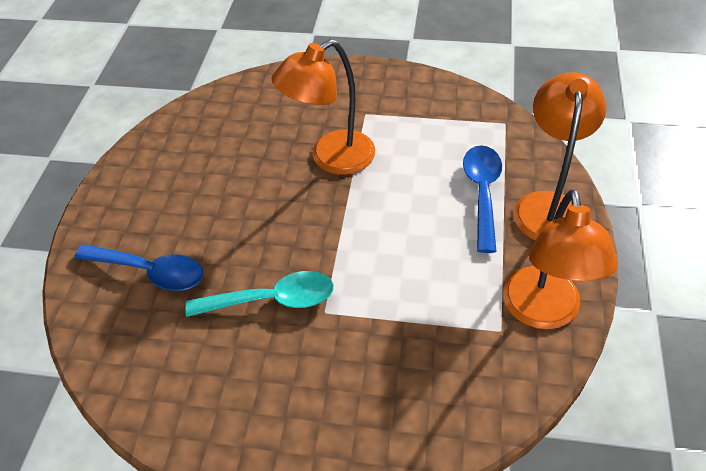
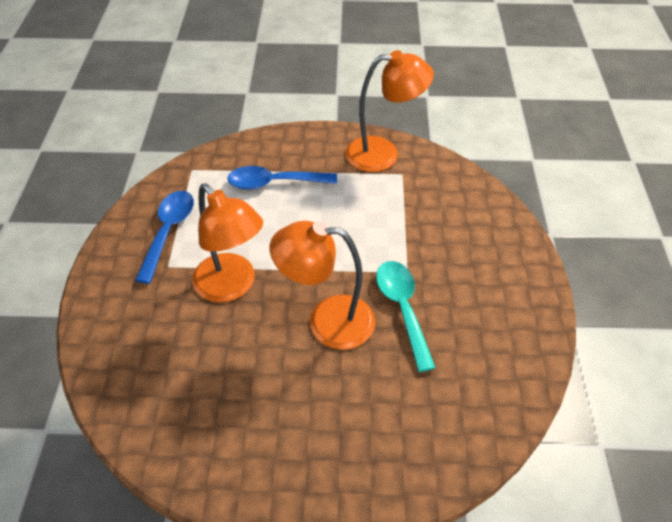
camera: 100 degrees left, 0 degrees up
(150, 272) = (389, 416): blue spoon -> blue spoon (168, 232)
(548, 205) = (286, 148): orange lamp -> orange lamp (327, 321)

